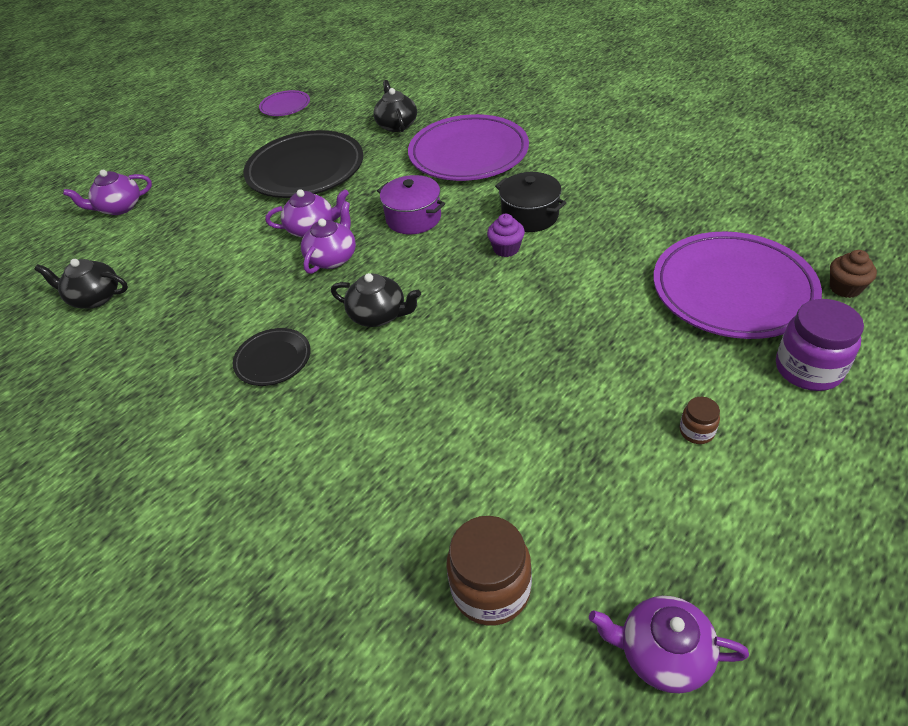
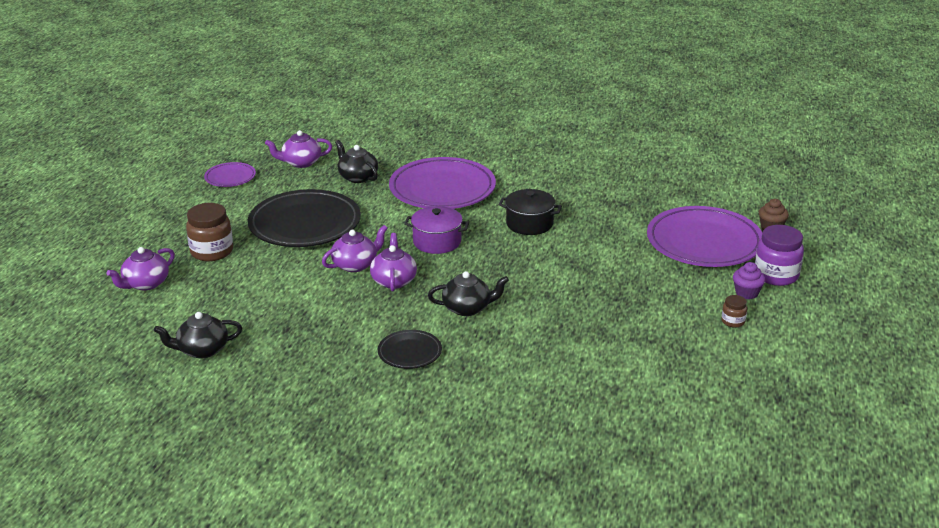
camera: 30 degrees left, 15 degrees down
(491, 589) = (669, 424): brown jar -> brown jar (212, 252)
(506, 249) = (529, 248): purple cupcake -> purple cupcake (746, 293)
(662, 653) = (782, 422): purple teapot -> purple teapot (301, 163)

